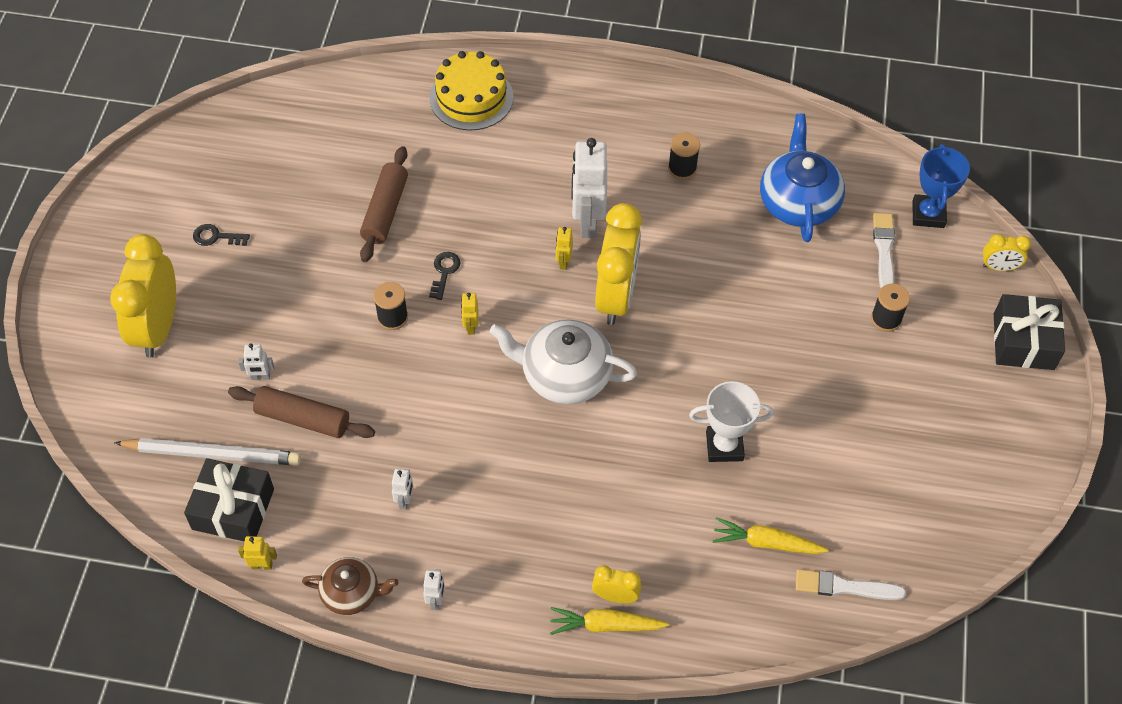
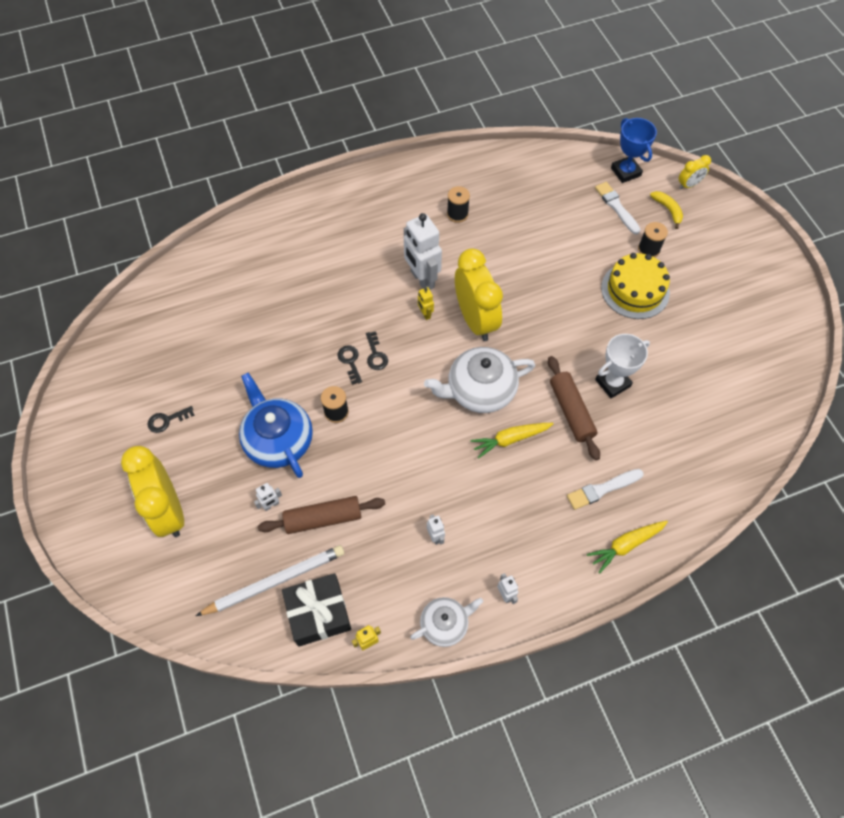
camera: 30 degrees left, 5 degrees up
(351, 593) = (445, 624): brown teapot -> white teapot
(385, 211) = (278, 340): brown rolling pin -> brown rolling pin (571, 411)
(470, 327) = (394, 390): yellow robot -> none
(471, 97) = (284, 232): yellow cake -> yellow cake (635, 290)
(477, 278) = (375, 354): none -> black key
(615, 596) = (617, 522): yellow clock -> none
(766, 543) = (682, 432): yellow carrot -> yellow carrot (510, 439)
(798, 202) = (544, 201): blue teapot -> blue teapot (278, 440)
(844, 587) = (747, 434): white brush -> white brush (602, 489)
(948, 284) = (668, 210): none -> yellow banana
(1023, 341) = (734, 223): black gift -> none

